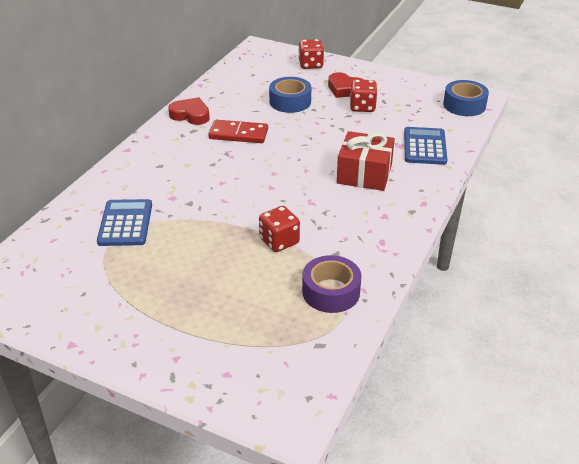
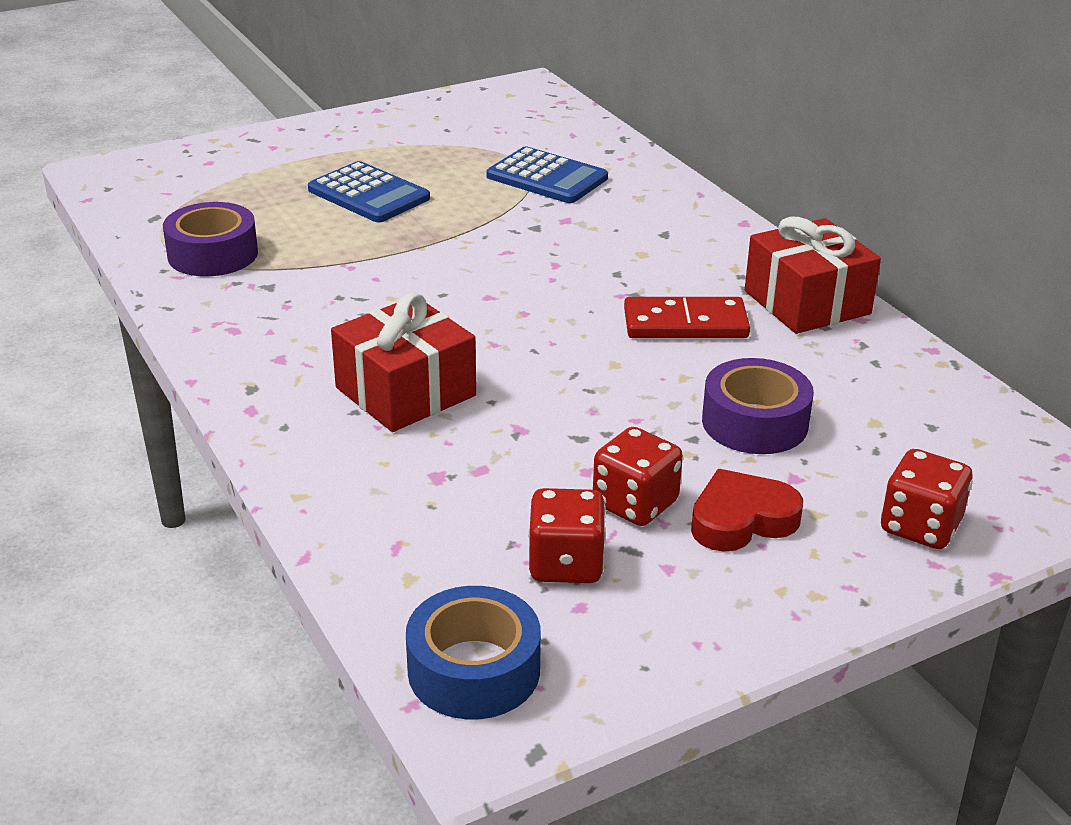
camera: 125 degrees right, 5 degrees down
(190, 115) = (807, 302): red heart -> red gift
(238, 134) = (685, 324): red domino -> red domino turned 45 degrees clockwise
(279, 241) = (357, 257): red dice -> red dice (566, 564)
(290, 101) = (755, 422): blue tape -> purple tape
(425, 146) = (393, 504): blue calculator -> blue calculator (368, 194)

